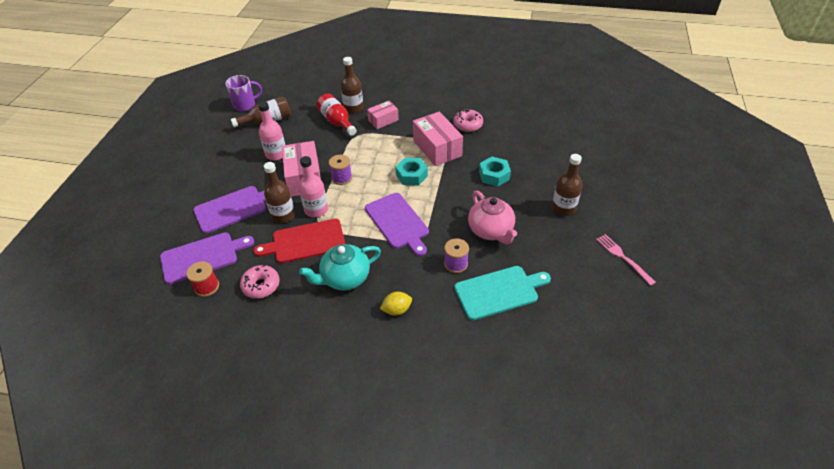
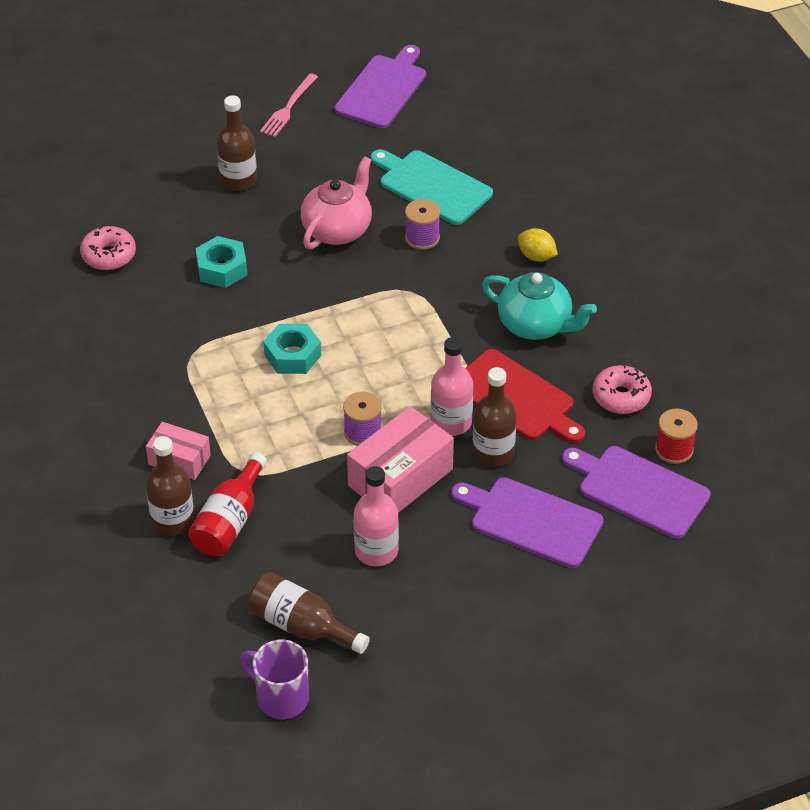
camera: 125 degrees left, 0 degrees up
(398, 222) = (399, 324): purple cutting board -> purple cutting board (382, 89)
(437, 148) = (205, 356): pink box -> none
(468, 125) = (115, 347): pink donut -> pink donut (109, 255)

